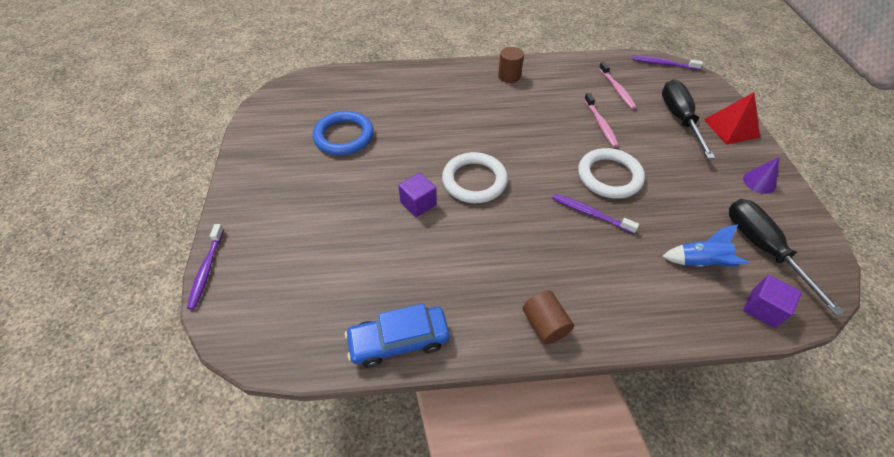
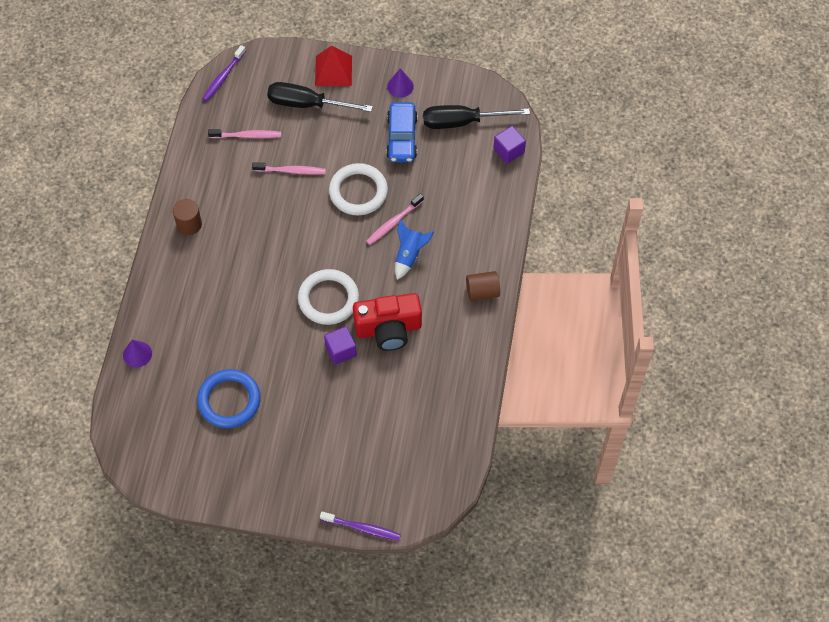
camera: 75 degrees left, 10 degrees up
(376, 75) = (137, 354): none -> purple cone
(399, 341) = (468, 391): blue car -> blue car (402, 138)
(457, 238) = (388, 329): none -> red camera
(590, 213) = (393, 222): purple toothbrush -> pink toothbrush
(700, 262) = (461, 169): blue rocket -> blue rocket (409, 255)

